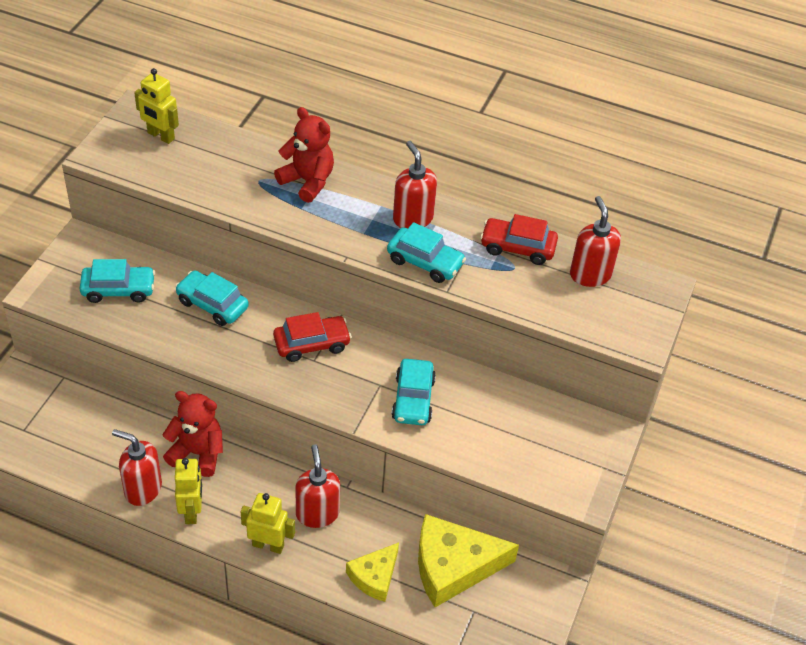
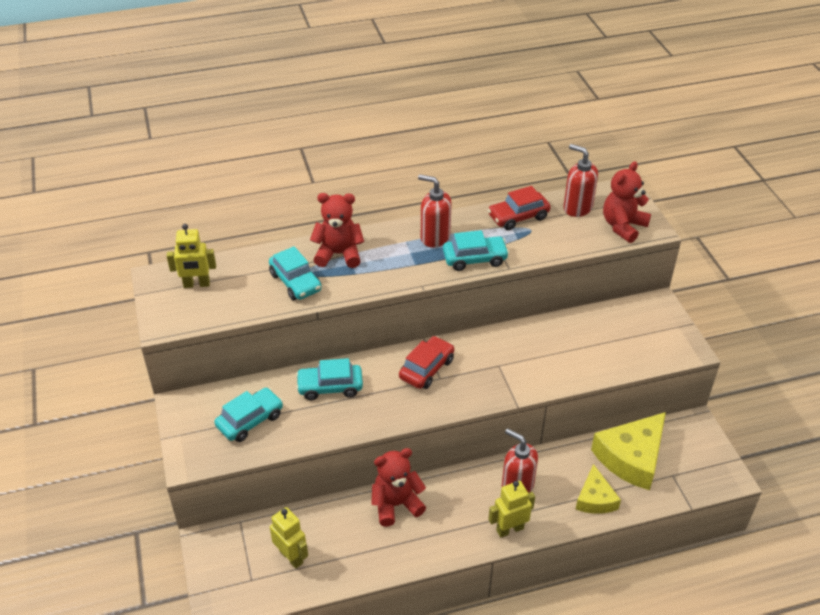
camera: 35 degrees left, 5 degrees down
(142, 489) = (386, 556): red soap dispenser -> none
(192, 511) = (436, 545): yellow robot -> yellow robot (291, 557)
(413, 399) = (529, 360): turquoise car -> turquoise car (295, 282)
(614, 322) = (623, 226): none -> red teddy bear

